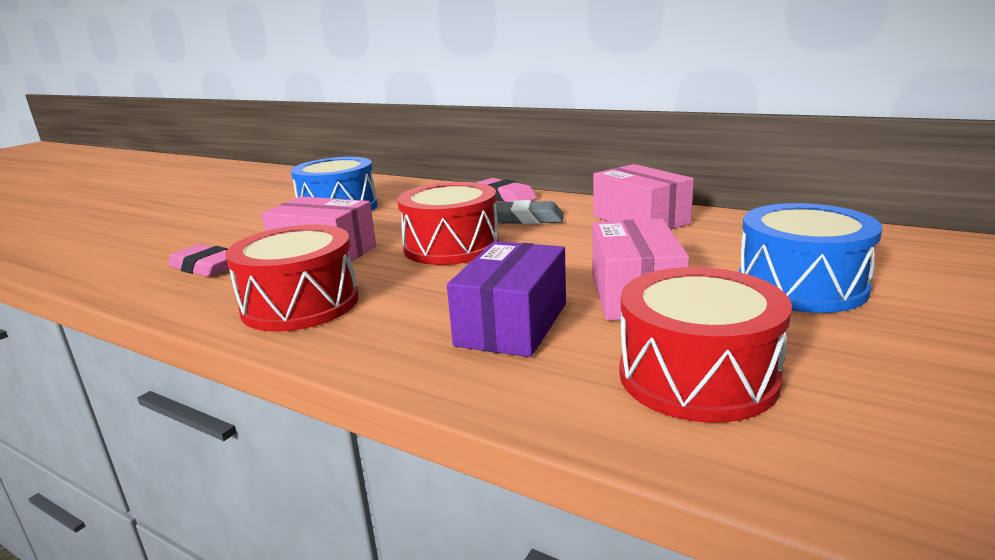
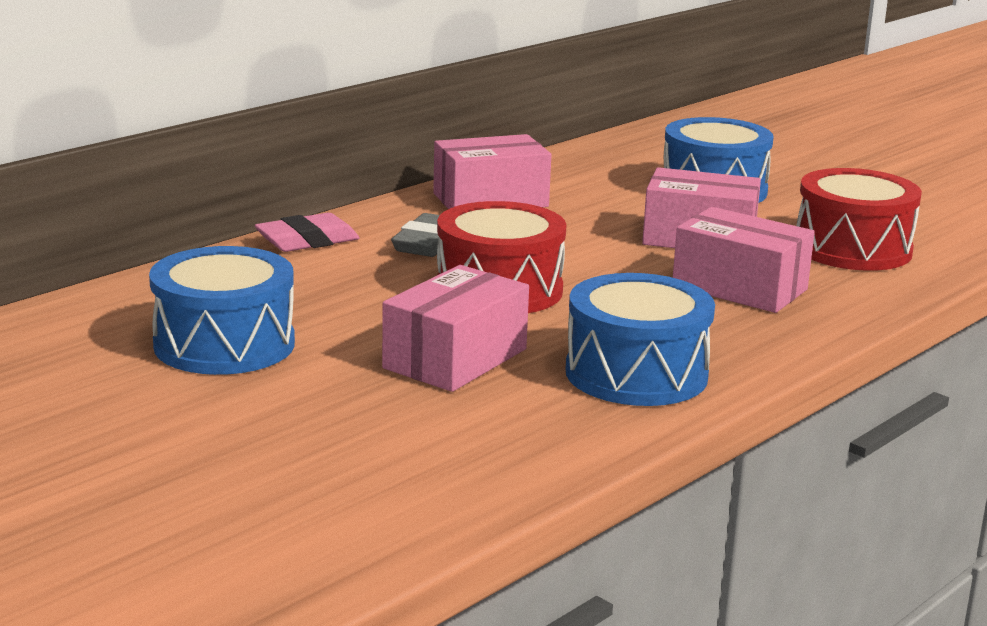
camera: 80 degrees left, 0 degrees up
(205, 267) = (448, 437): pink eraser -> none
(300, 304) = (636, 374): red drum -> blue drum
(512, 324) = (739, 288): purple box -> pink box

